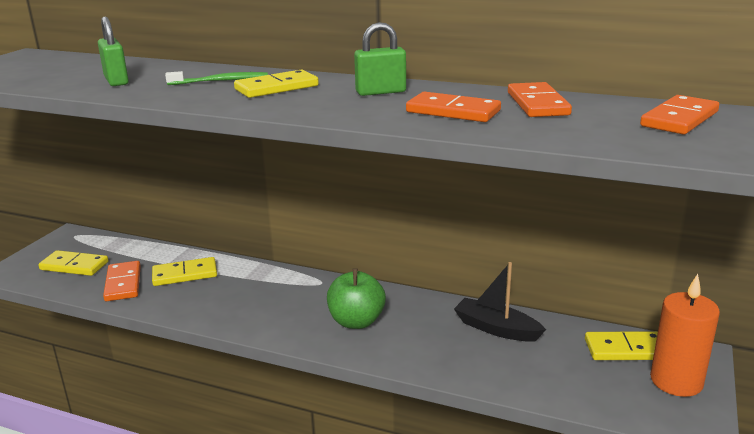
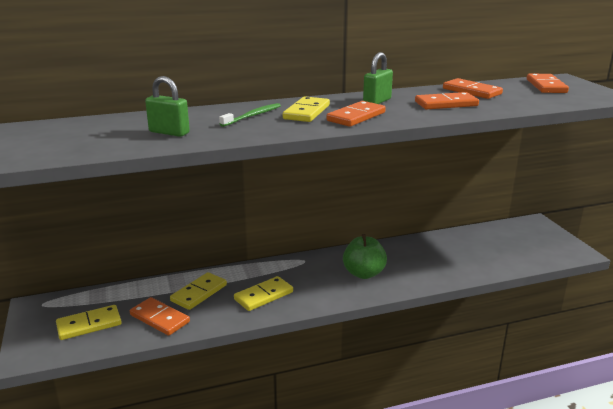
camera: 40 degrees left, 0 degrees up
(308, 103) = (356, 117): none -> orange domino
(496, 328) = (439, 246): black boat -> none
(626, 349) = (507, 232): yellow domino -> yellow domino (263, 296)
(676, 381) = (545, 237): orange candle -> none

